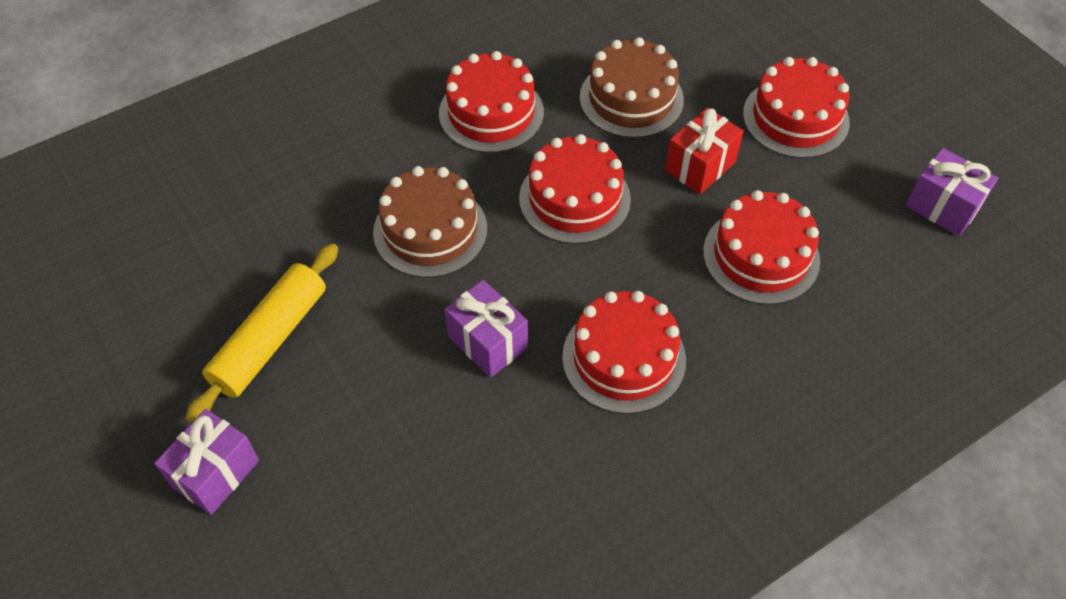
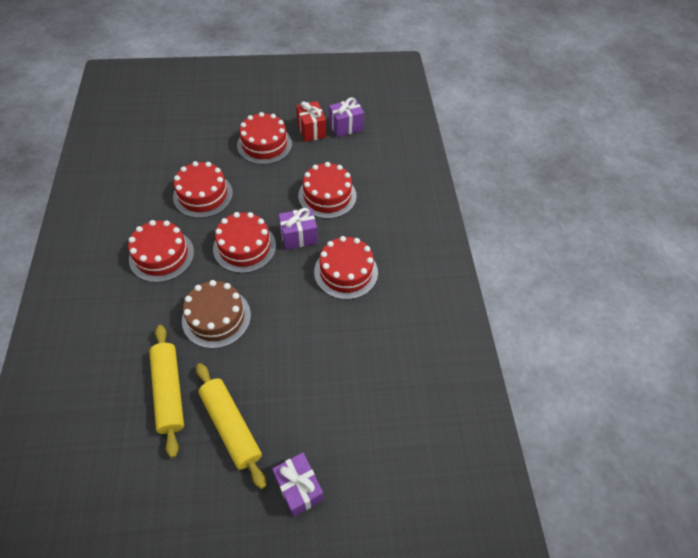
camera: 65 degrees left, 0 degrees up
(286, 240) = (169, 391): none -> yellow rolling pin
(487, 342) = (301, 322): purple gift -> purple gift (298, 237)
(631, 98) = (203, 195): brown cake -> red cake
(700, 166) = (264, 191): red gift -> red gift (311, 130)

